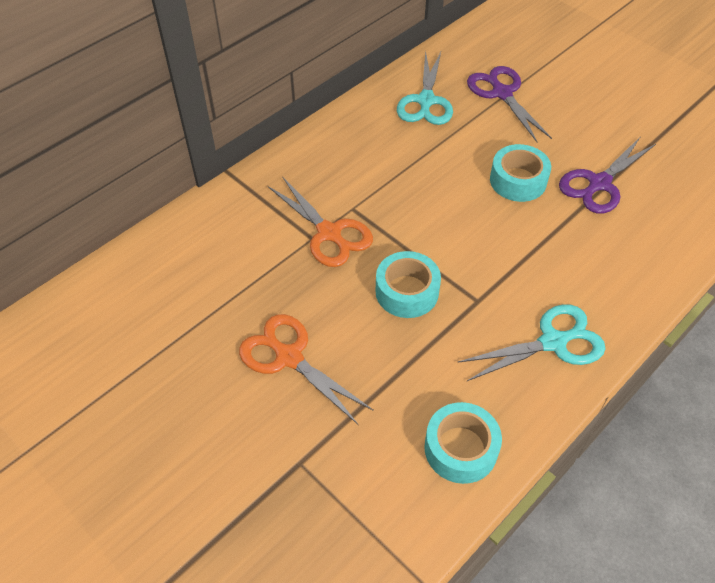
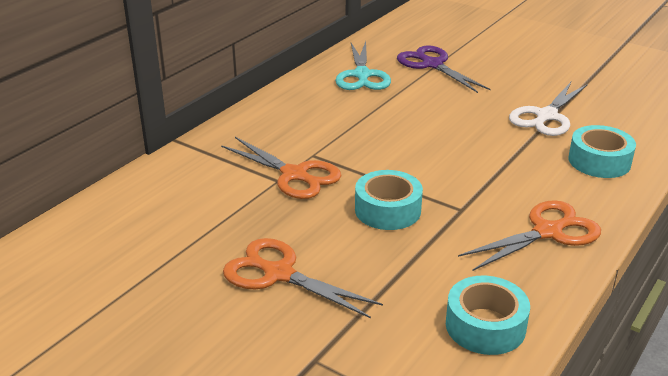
camera: 10 degrees left, 20 degrees down
(518, 180) = (469, 121): turquoise tape -> turquoise tape (599, 161)
(553, 342) = (548, 232): turquoise scissors -> orange scissors
(599, 184) = (546, 116): purple scissors -> white scissors

